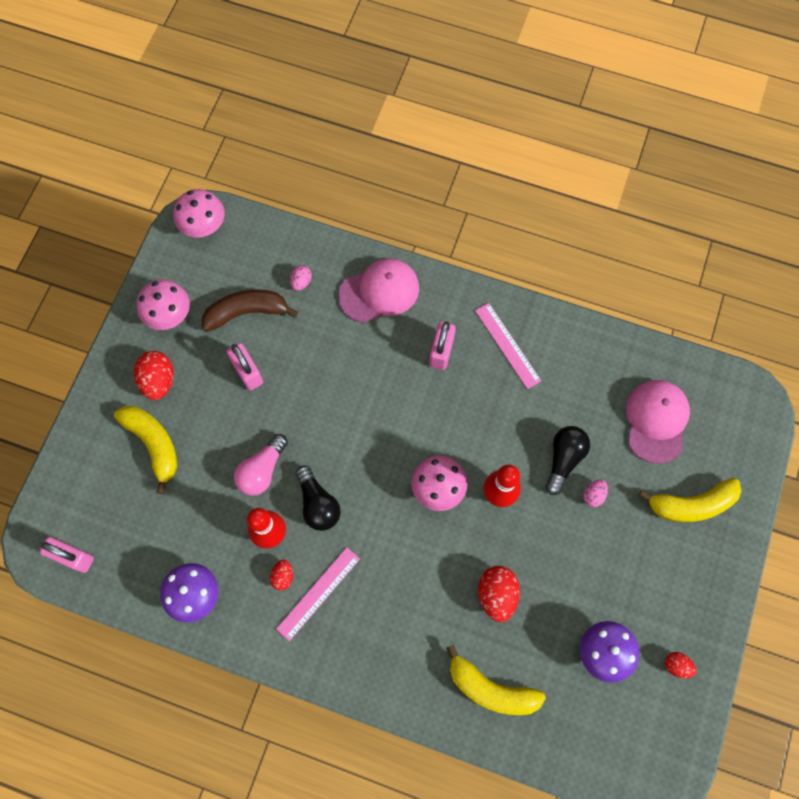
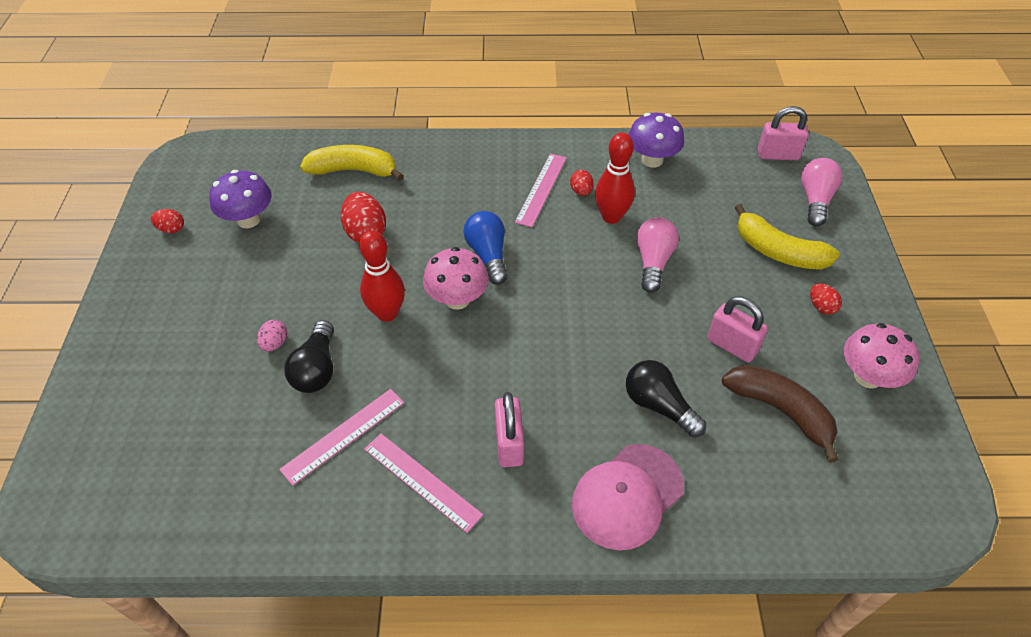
camera: 160 degrees right, 20 degrees down
(82, 488) = (815, 200): none -> pink light bulb
(158, 381) = (821, 307): red egg -> red egg, size x0.56
(204, 226) = (921, 505): pink mushroom -> none
(247, 312) = (780, 410): brown banana -> brown banana turned 105 degrees counterclockwise
(301, 282) = (738, 473): pink egg -> none
(318, 504) = (579, 251): black light bulb -> black light bulb (659, 406)
(397, 528) = (488, 255): none -> blue light bulb
(553, 396) = (343, 435): none -> pink ruler
(656, 421) = (199, 448): pink cap -> none
(691, 505) = (151, 368): yellow banana -> none

